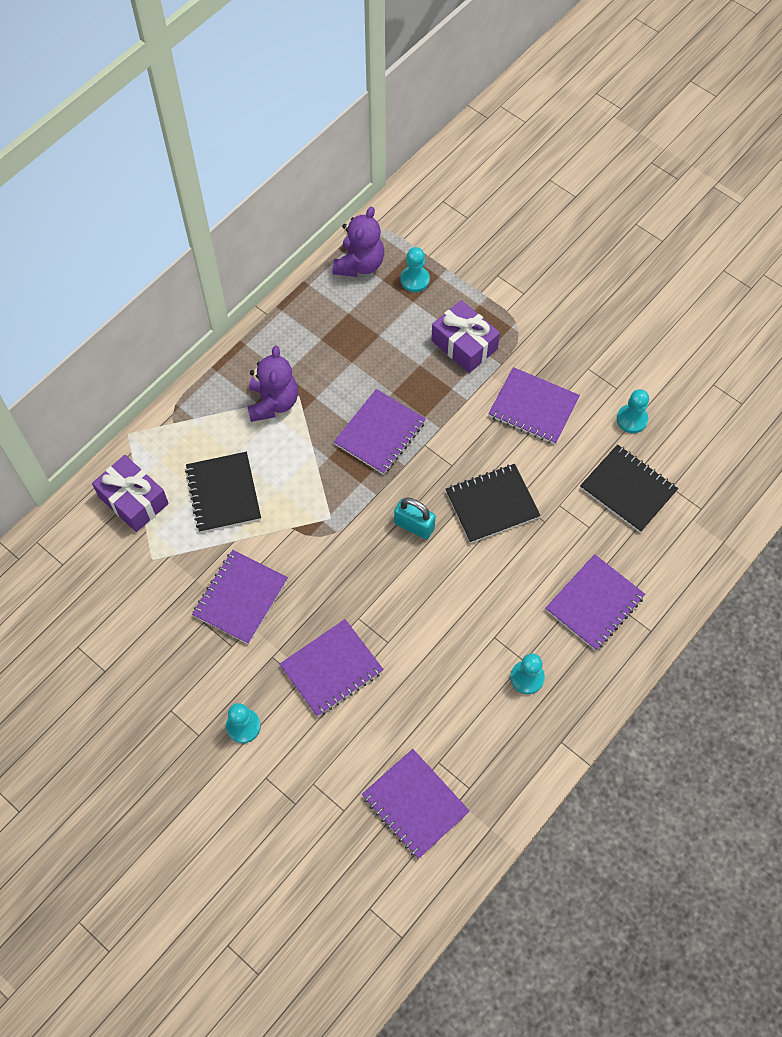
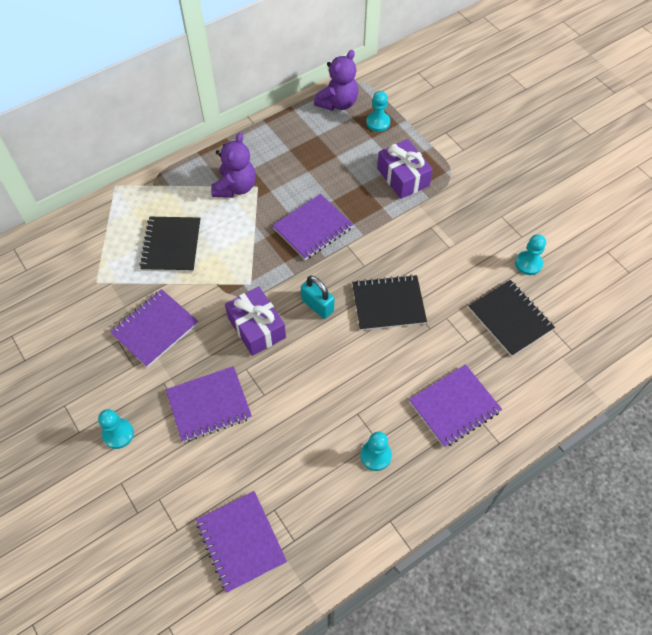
camera: 15 degrees right, 5 degrees down
(133, 500) = (100, 235): purple gift -> purple gift (256, 327)
(533, 407) = (446, 236): purple notebook -> none

